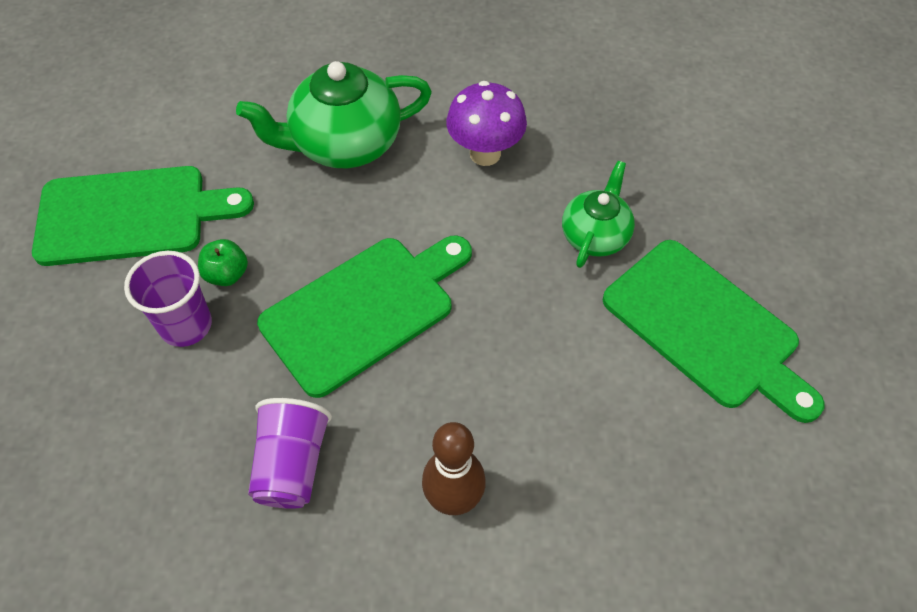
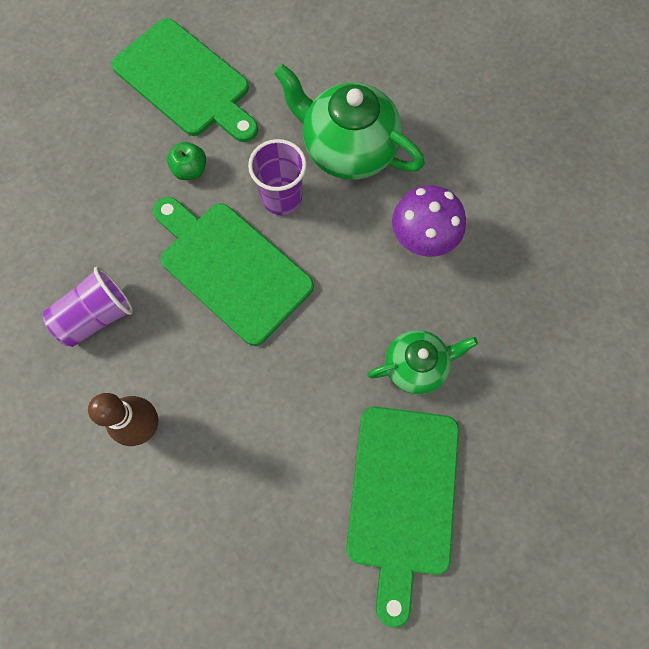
camera: 50 degrees right, 15 degrees up
(186, 325) = (138, 180): purple cup -> purple cup (282, 198)
(364, 310) = (231, 268): green cutting board -> green cutting board turned 150 degrees counterclockwise

